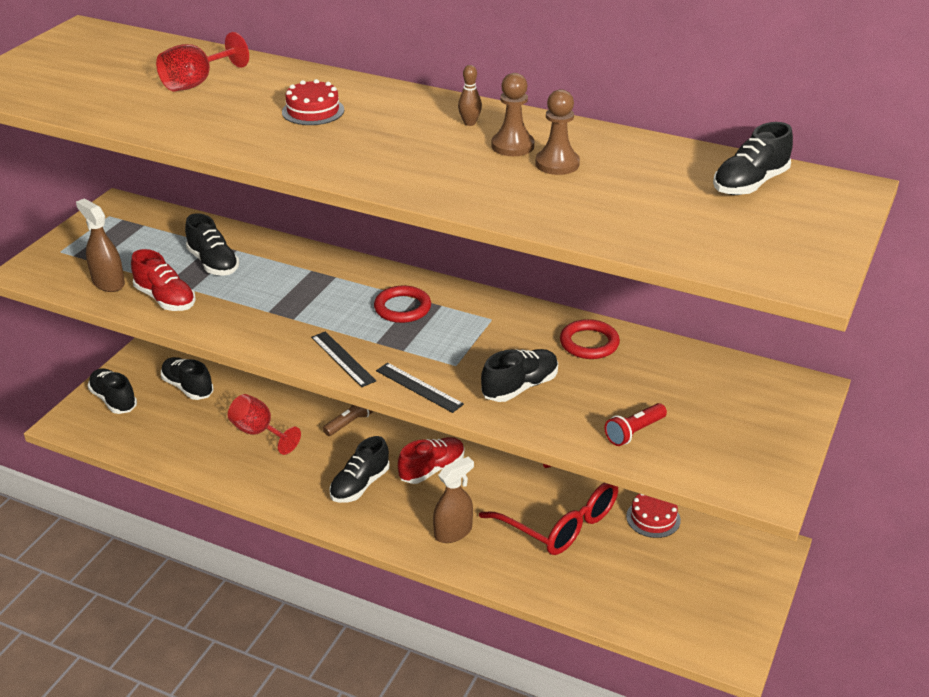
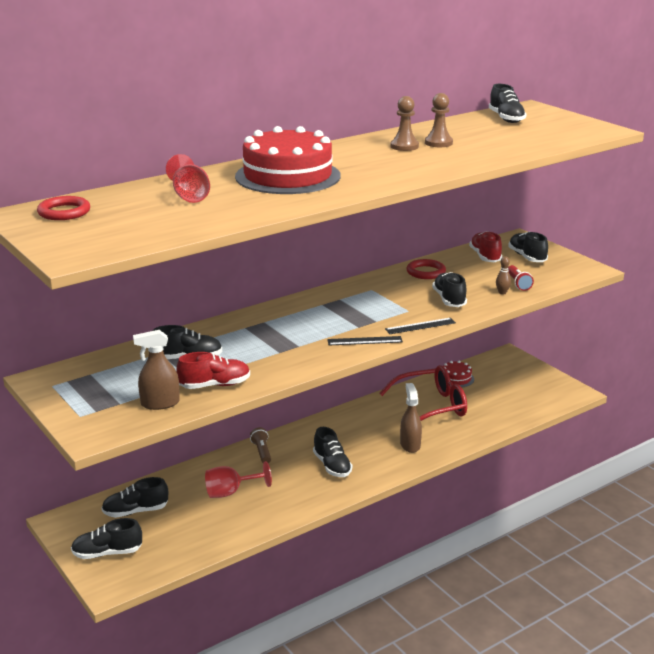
camera: 60 degrees left, 10 degrees down
(313, 111) = (287, 176): red cake -> red cake, size x2.25
(402, 308) = (328, 310): red ring -> red ring (64, 212)
(432, 469) = (343, 434): red shoe -> red shoe (485, 257)
(469, 123) = (361, 149): brown bowling pin -> brown bowling pin (502, 293)
(741, 415) = (527, 257): none -> black shoe

